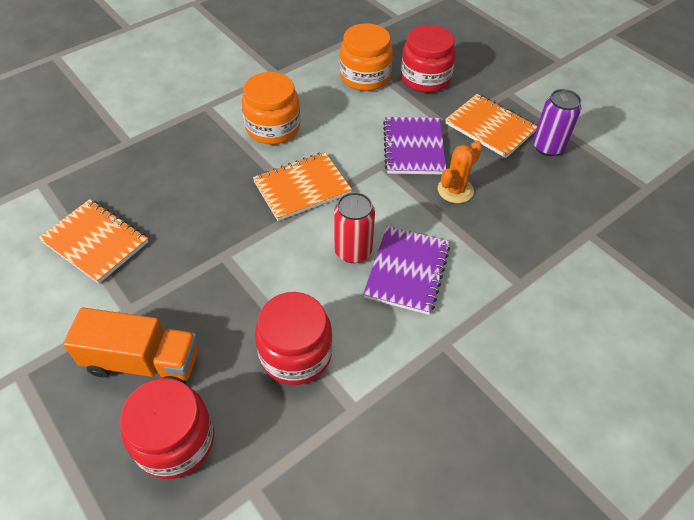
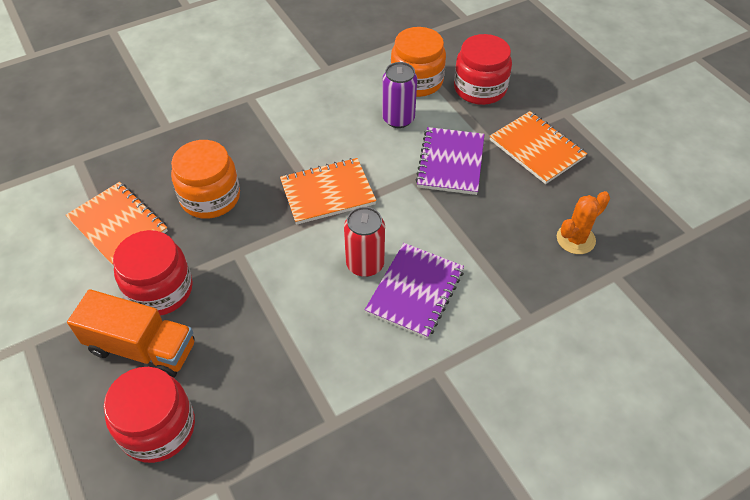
camera: 10 degrees right, 0 degrees up
(273, 128) = (311, 126): orange jar -> orange jar (210, 197)
(295, 354) = (287, 360): red jar -> red jar (160, 290)
(455, 190) = (484, 213): orange cactus -> orange cactus (575, 239)
(547, 147) = (594, 177): purple can -> purple can (398, 119)

